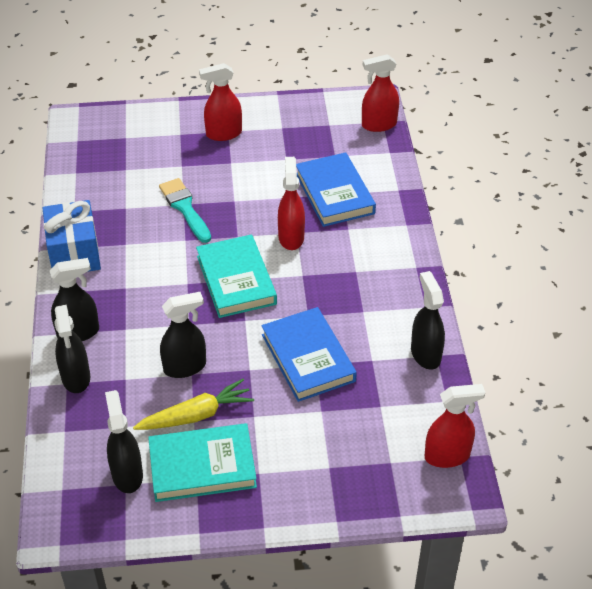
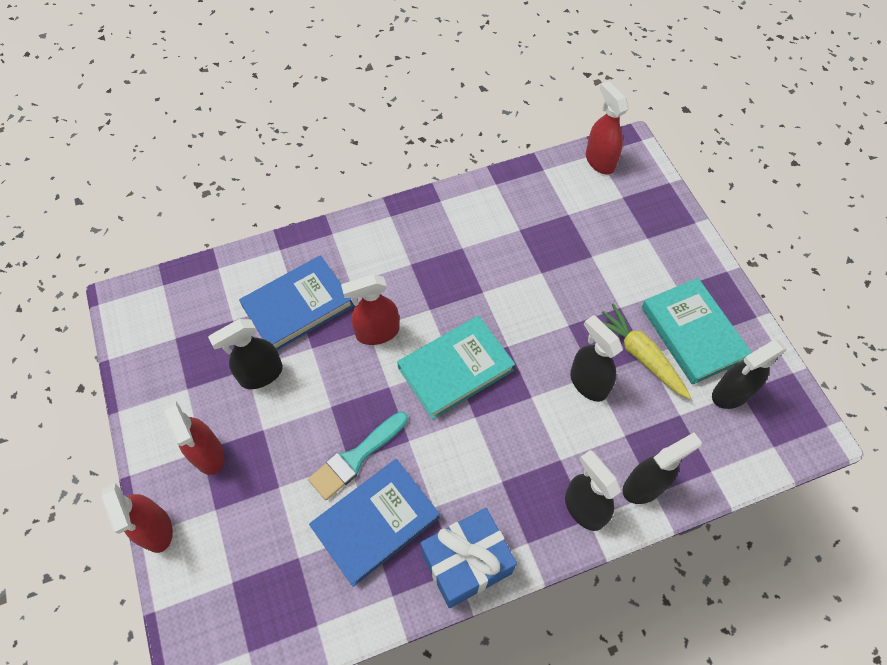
camera: 105 degrees left, 15 degrees up
(308, 358) = (536, 279): blue book -> blue book (375, 522)
(378, 125) = (170, 287): red spray bottle -> red spray bottle (156, 529)
(425, 354) = (498, 191): black spray bottle -> black spray bottle (261, 374)

